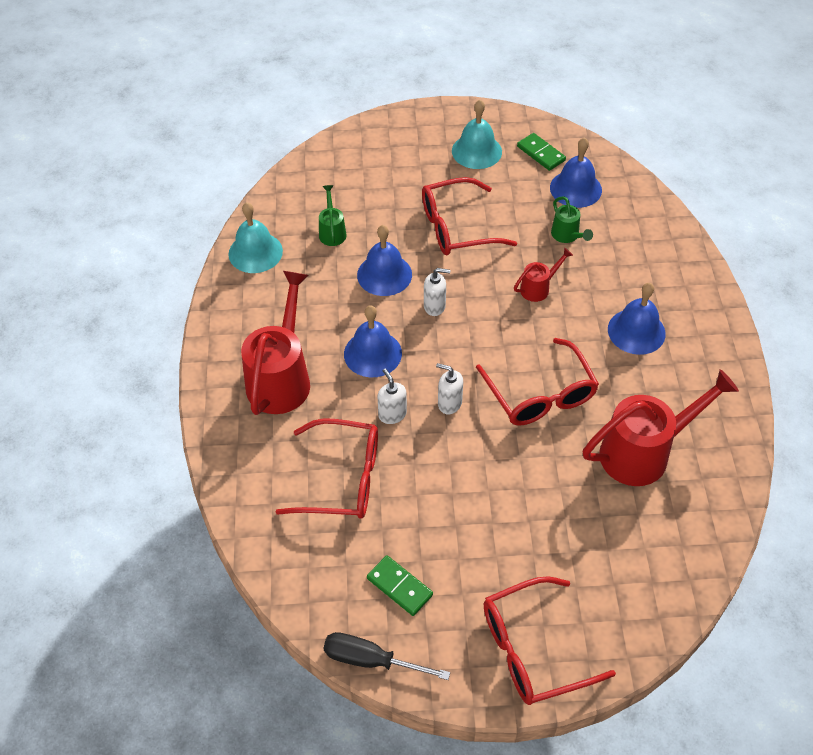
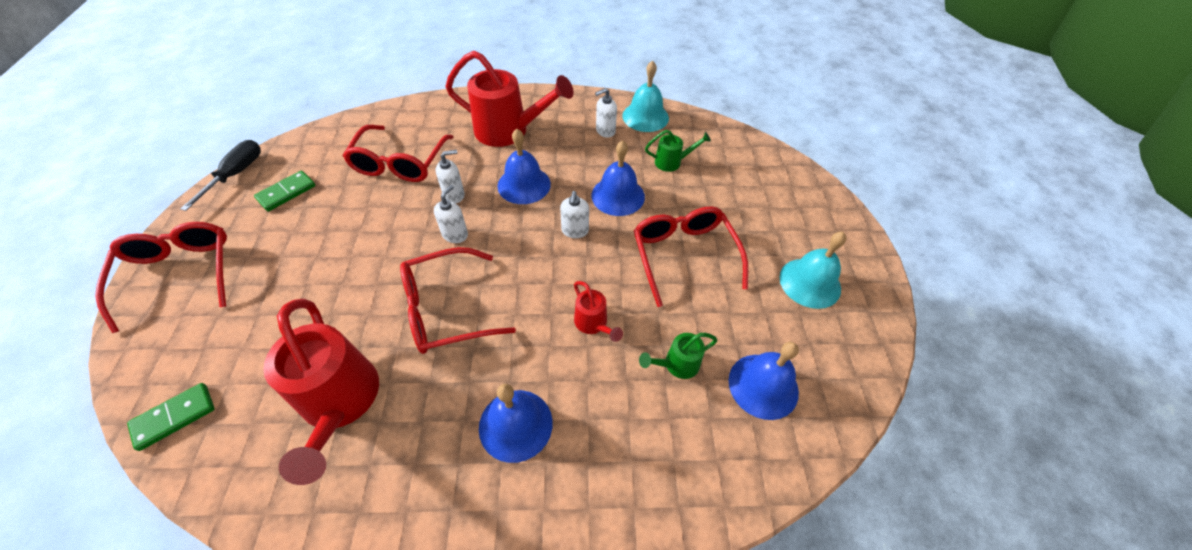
camera: 90 degrees right, 0 degrees up
(281, 287) = (605, 131): none -> white soap dispenser
(540, 153) = (821, 351): green domino -> green domino (174, 417)

